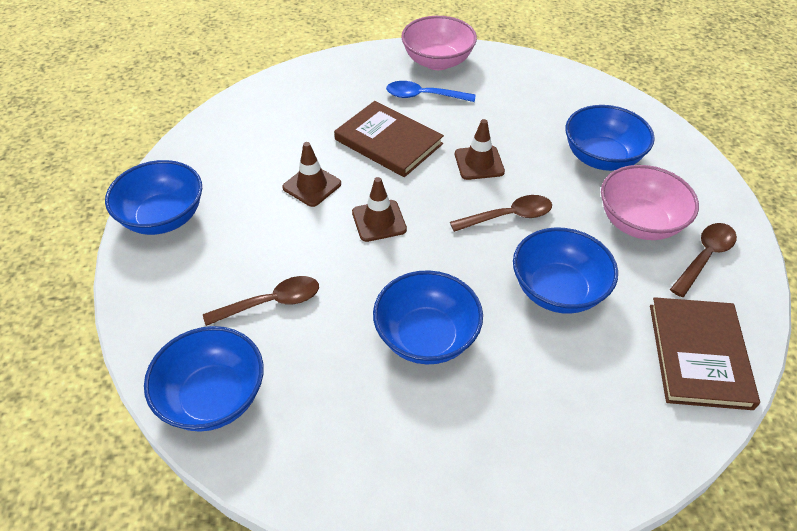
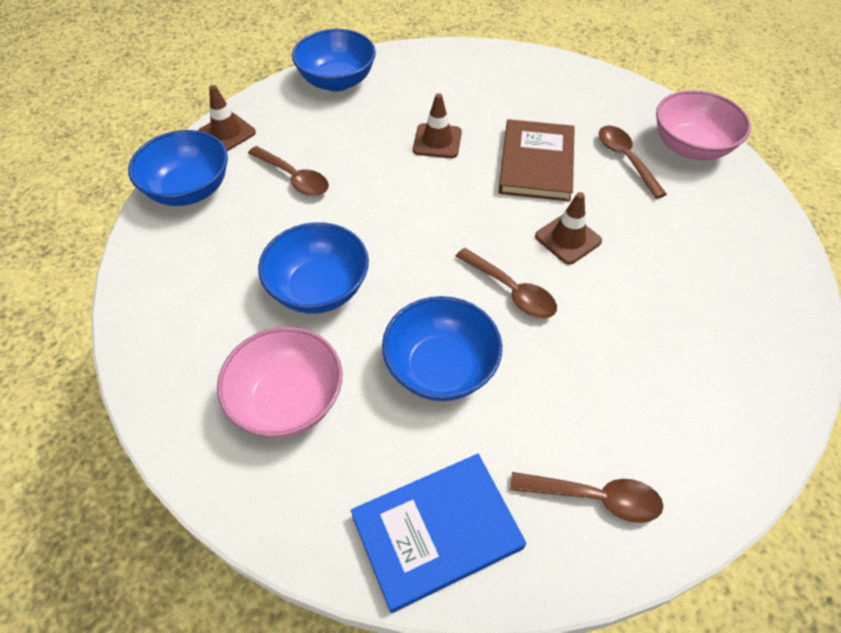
camera: 60 degrees right, 5 degrees up
(379, 221) = (430, 201): brown traffic cone -> brown traffic cone (226, 133)
(423, 96) = (625, 159): blue spoon -> brown spoon
(601, 158) = (675, 340): blue bowl -> none
(639, 223) = (598, 411): pink bowl -> pink bowl (288, 401)
(698, 355) = (436, 531): brown book -> blue book

